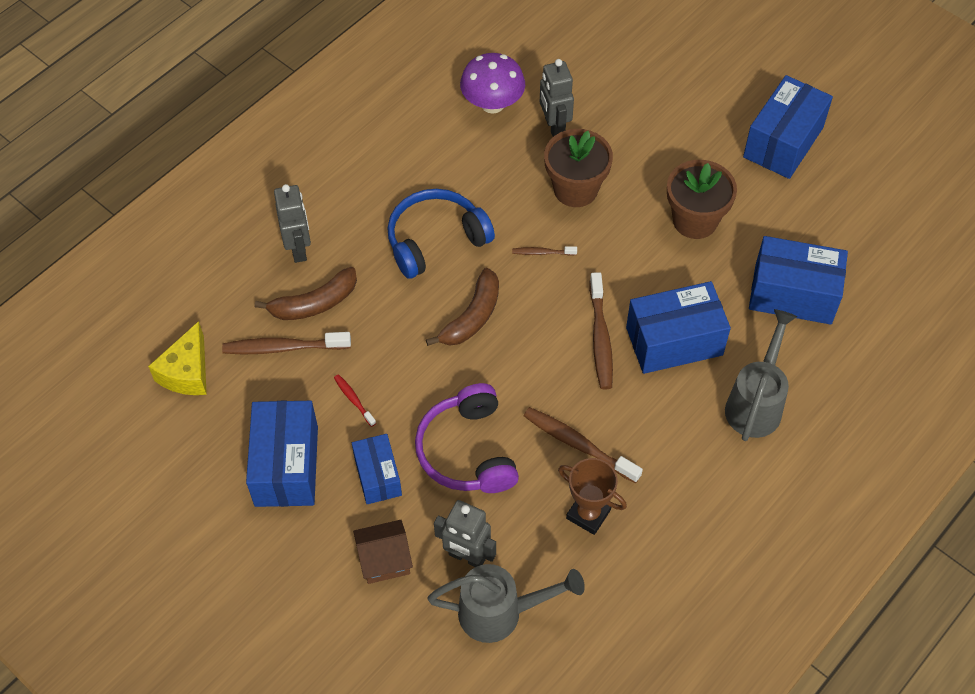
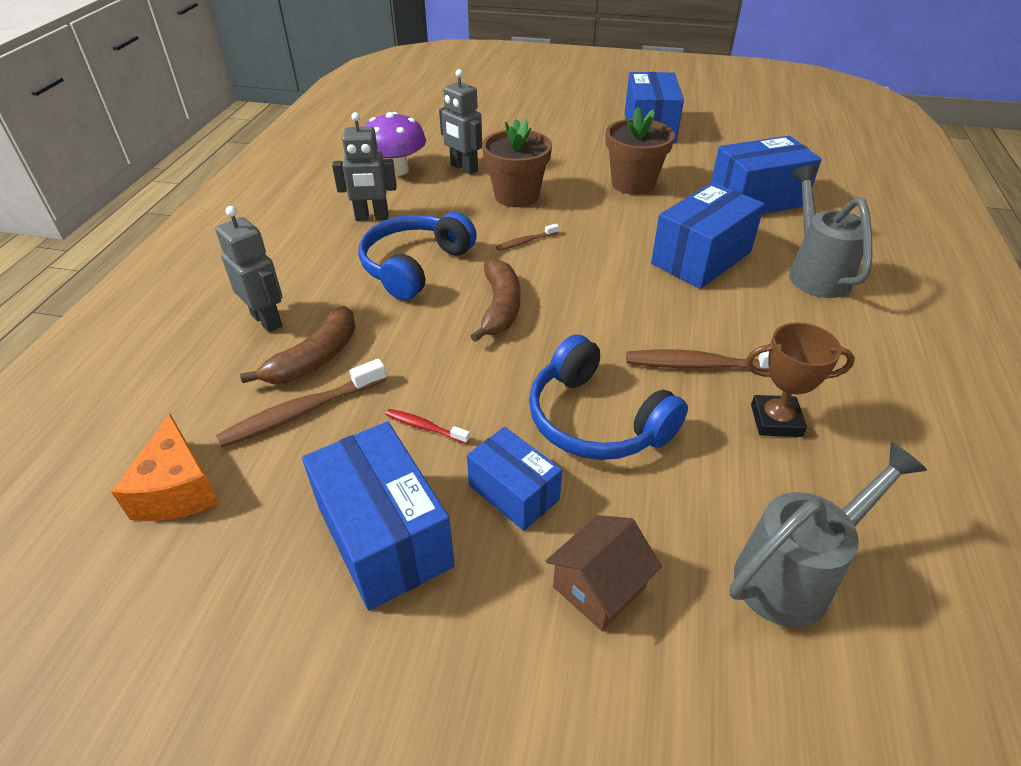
camera: 30 degrees left, 15 degrees down
(187, 372) = (178, 489): yellow cheese -> orange cheese
(467, 451) = (596, 420): purple headphones -> blue headphones
(467, 557) = (695, 529): grey robot -> grey robot (372, 217)
(600, 338) = (636, 279): brown toothbrush -> none

